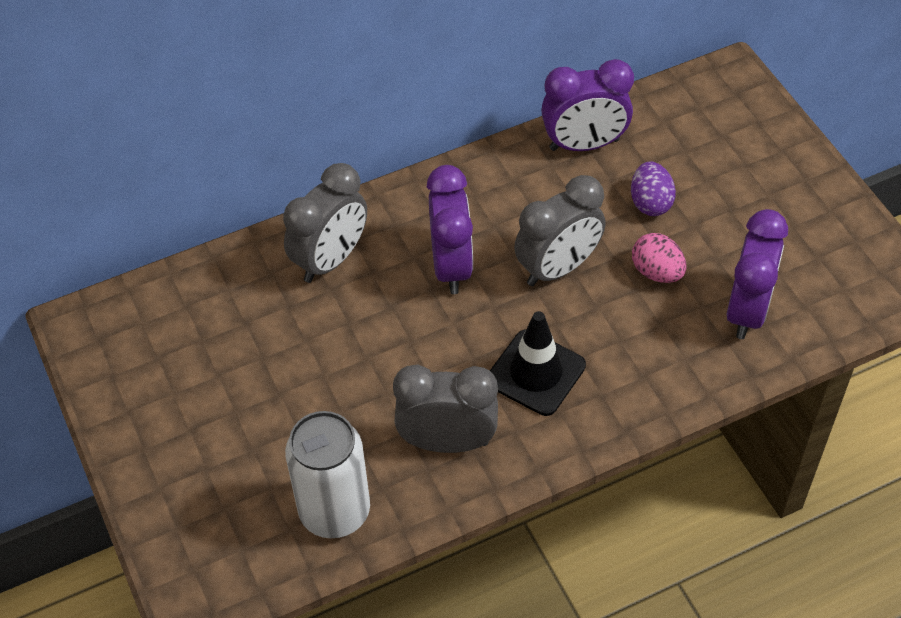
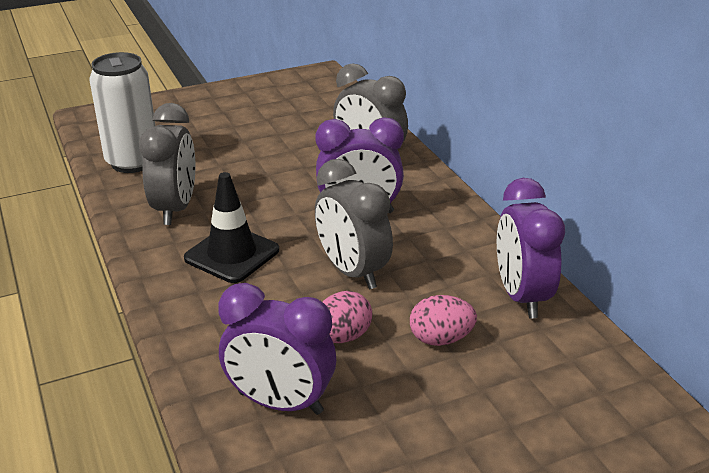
camera: 90 degrees right, 20 degrees down
(650, 203) = (440, 339): purple egg -> pink egg

